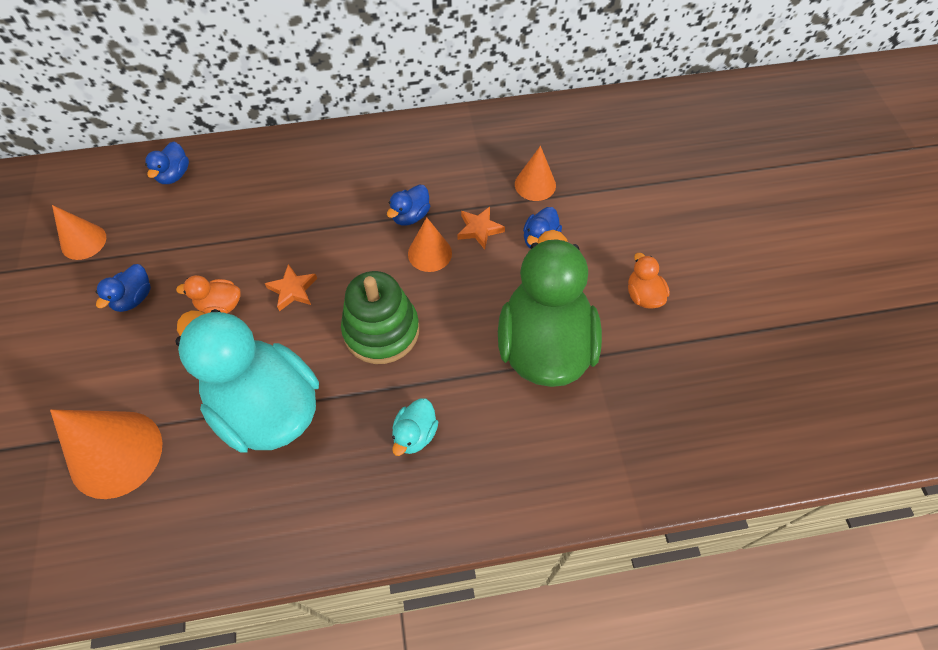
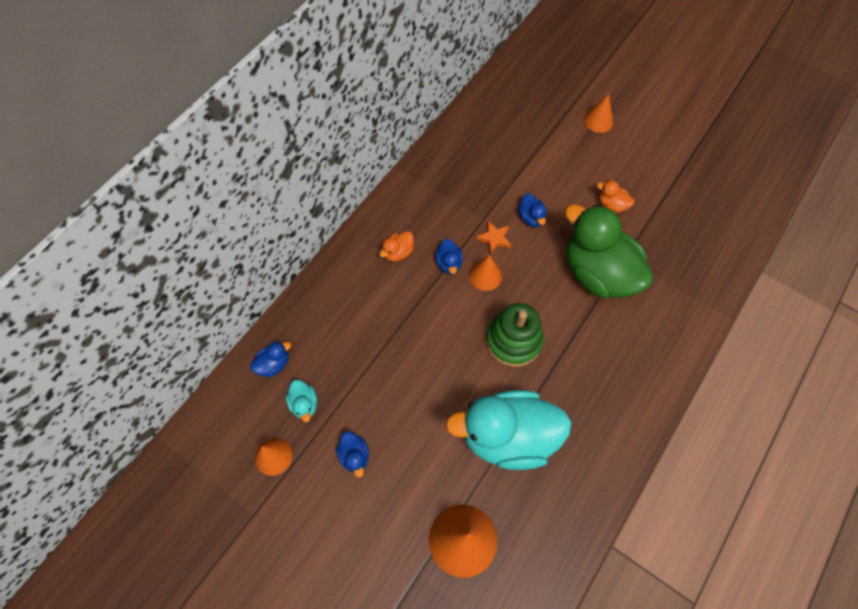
camera: 45 degrees left, 5 degrees up
(174, 175) = (273, 364): blue duck -> blue duck turned 90 degrees counterclockwise
(220, 305) = (411, 410): orange duck -> orange duck (398, 253)
(293, 290) = (439, 364): orange star -> none
(415, 434) = (593, 376): turquoise duck -> turquoise duck (304, 404)
(535, 184) = (492, 187): orange cone -> orange cone (598, 121)

